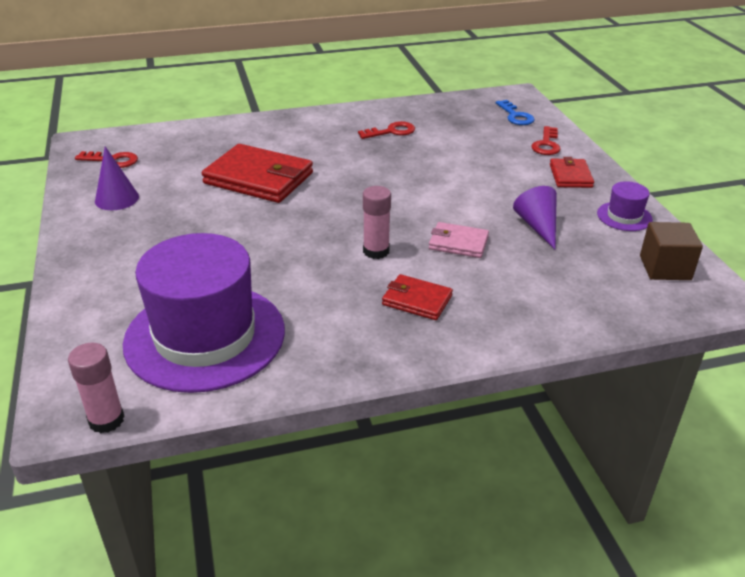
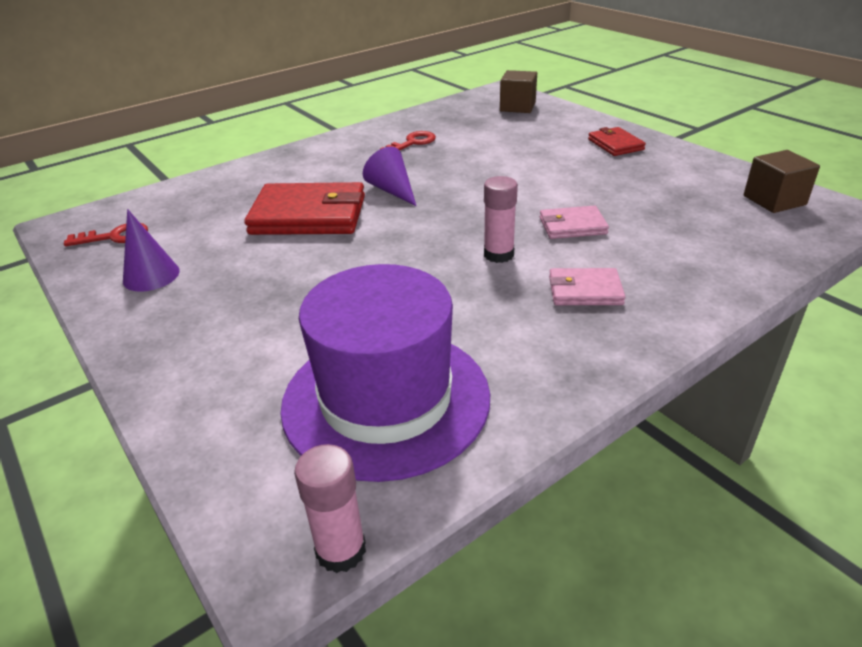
camera: 20 degrees left, 0 degrees up
(416, 300) = (585, 291): red wallet -> pink wallet
(515, 116) = (517, 107): blue key -> brown cube
(538, 226) = (630, 193): purple cone -> purple cone (392, 190)
(546, 144) = (568, 124): red key -> none
(624, 216) = (695, 167): purple hat -> none

